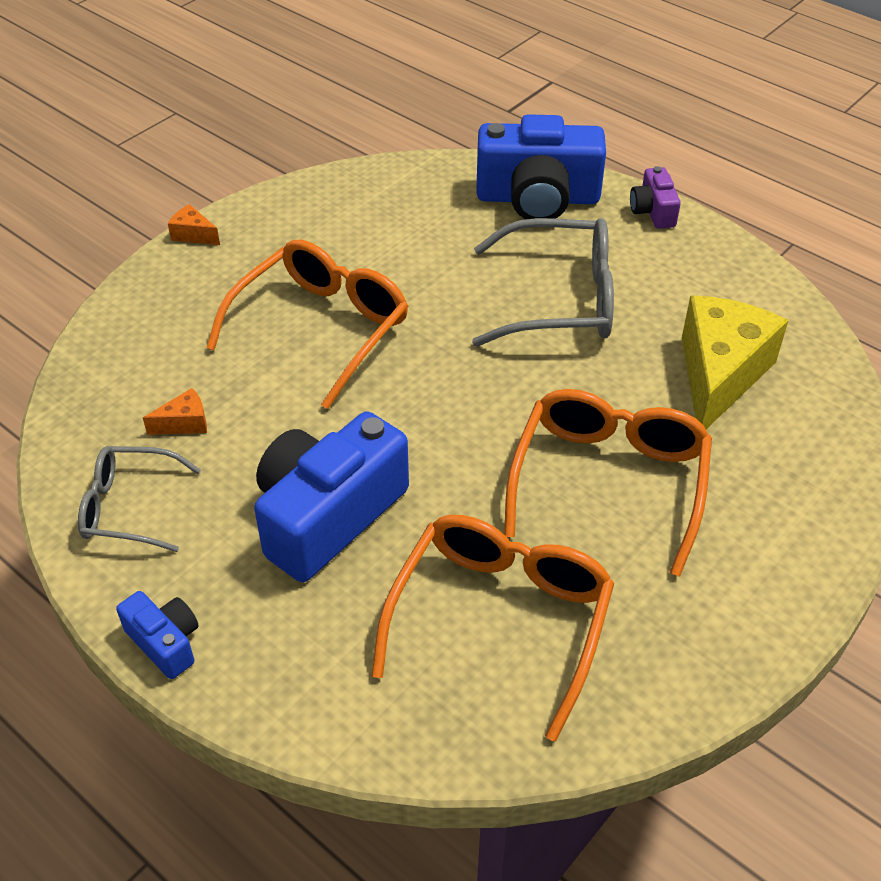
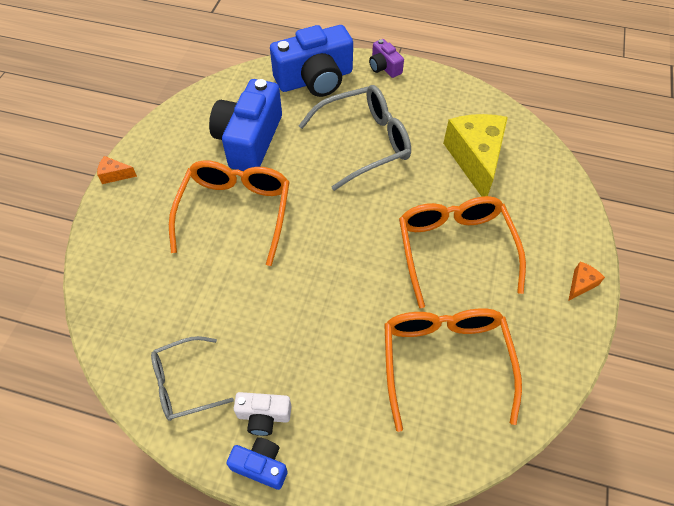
camera: 25 degrees left, 10 degrees up
(184, 423) = (186, 310): orange cheese -> orange cheese (581, 284)
(205, 586) = (263, 416): none -> white camera
(328, 515) = (311, 337): blue camera -> blue camera (249, 140)

